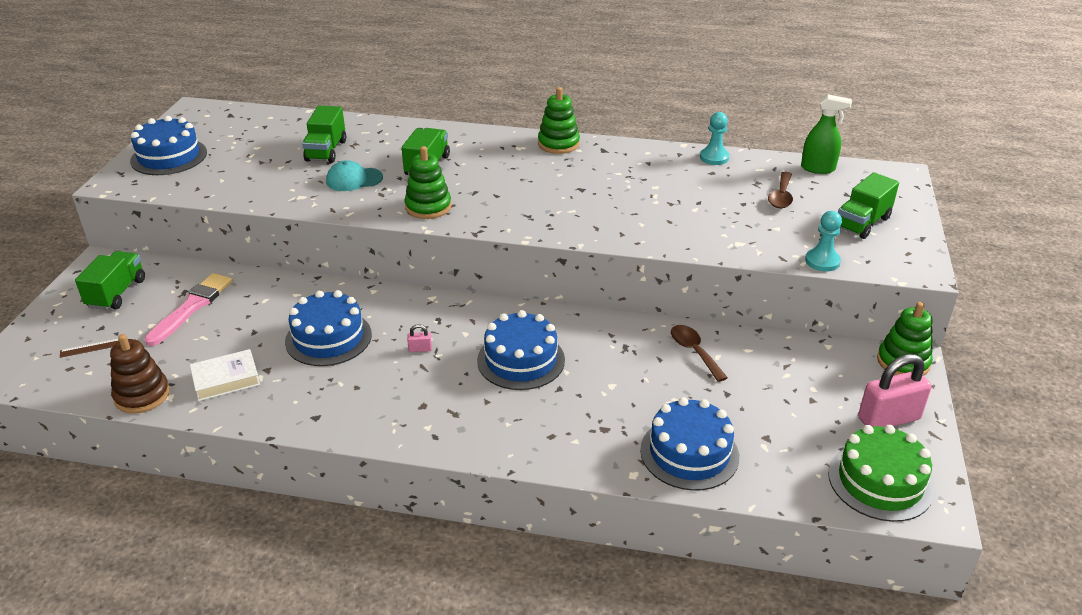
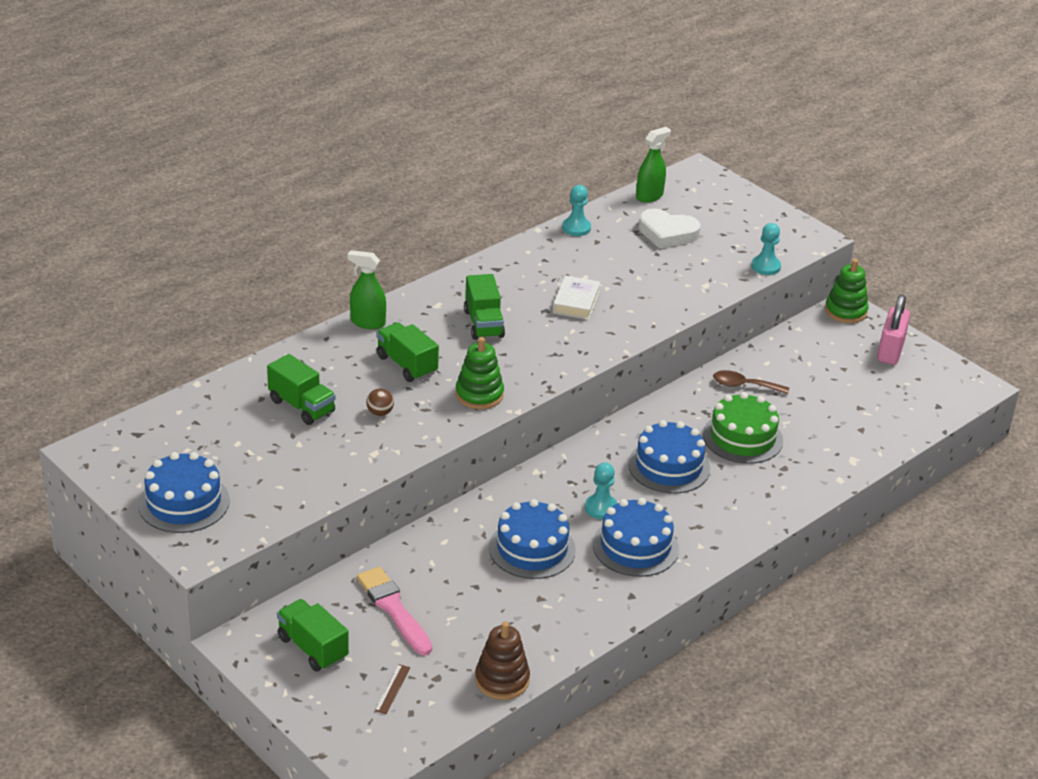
camera: 55 degrees left, 0 degrees up
(226, 379) = (530, 625): white book -> white book (576, 302)
(354, 179) = (380, 413): turquoise cap -> brown ball
(420, 349) = (601, 508): pink padlock -> turquoise pawn
(459, 133) = (367, 322): none -> green spray bottle
(558, 144) = (457, 284): green stacking toy -> none
(689, 453) = (843, 446): blue cake -> blue cake (635, 546)
(781, 196) = (667, 233): brown spoon -> white heart
(862, 223) = (740, 223): green truck -> green truck (483, 324)
(880, 481) = (938, 389): green cake -> green cake (742, 437)

